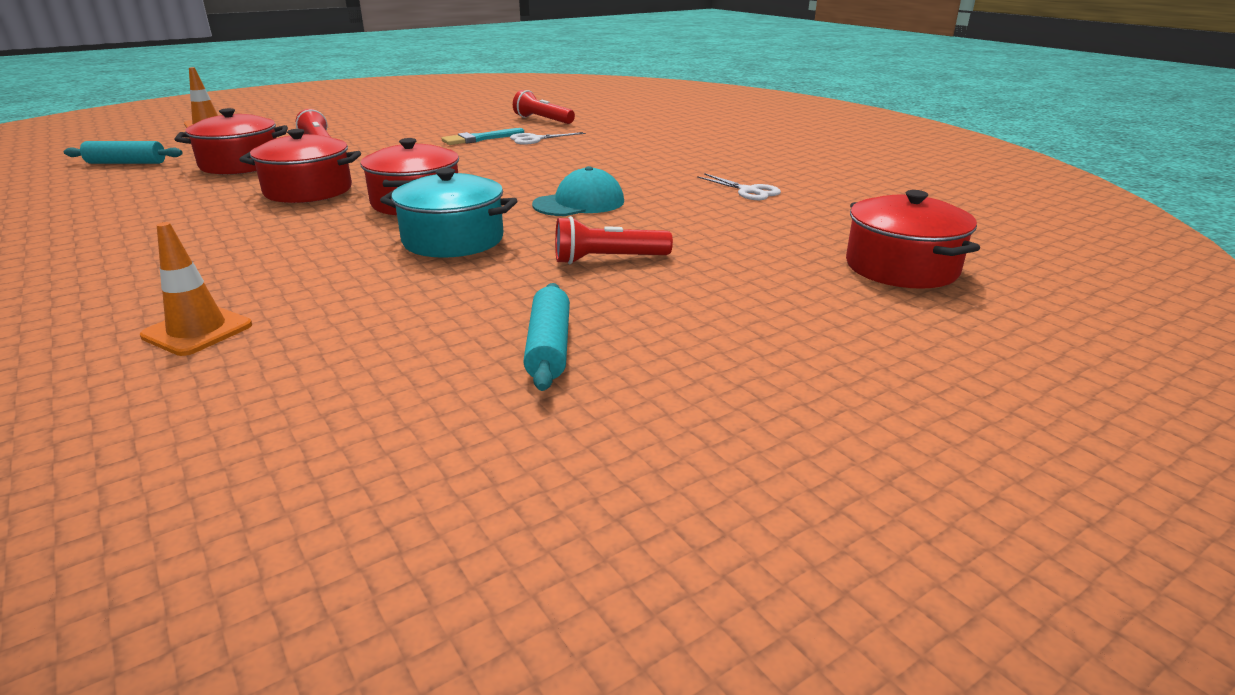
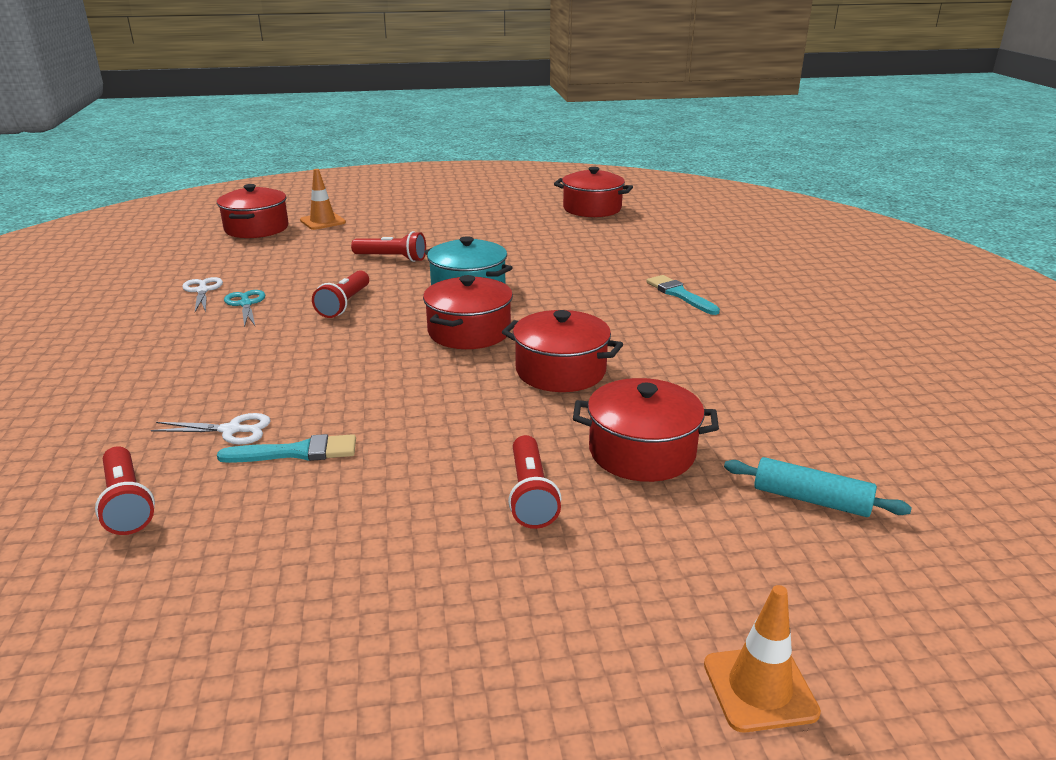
camera: 155 degrees left, 0 degrees up
(130, 282) = (680, 294): none -> turquoise brush
(197, 331) = (627, 259): orange traffic cone -> orange traffic cone (323, 221)
(258, 509) = (592, 209): none -> red pot
(549, 347) = (471, 228): turquoise rolling pin -> none
(579, 203) = (344, 304): turquoise cap -> red flashlight
(678, 188) = (246, 304): none -> turquoise scissors

